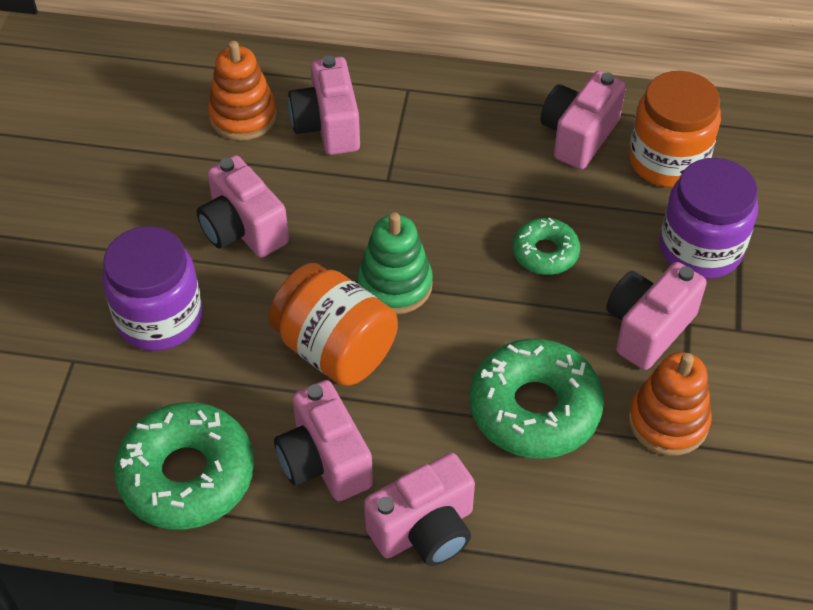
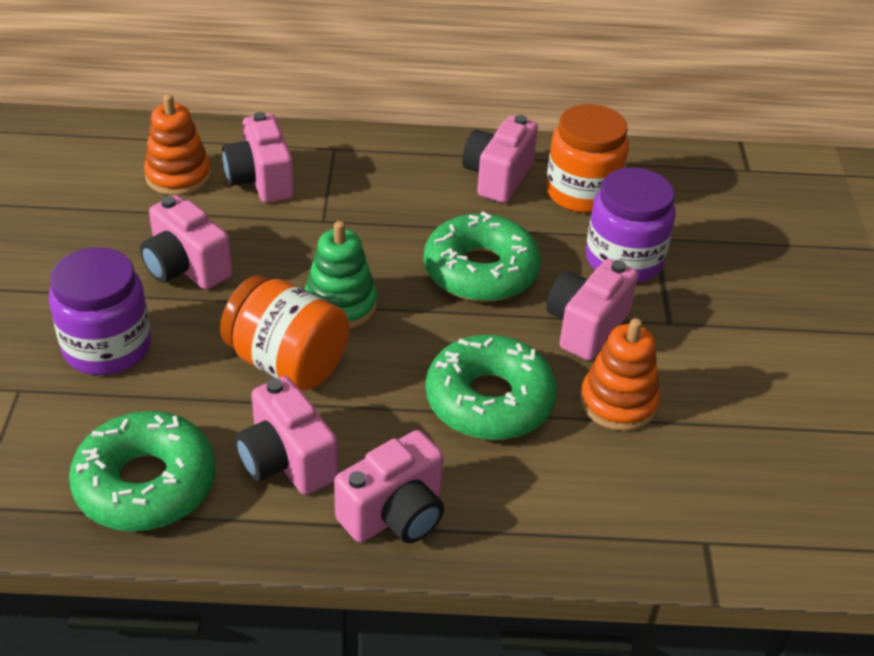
camera: 10 degrees left, 10 degrees down
(545, 253) = (480, 271): green donut -> green donut, size x1.81

